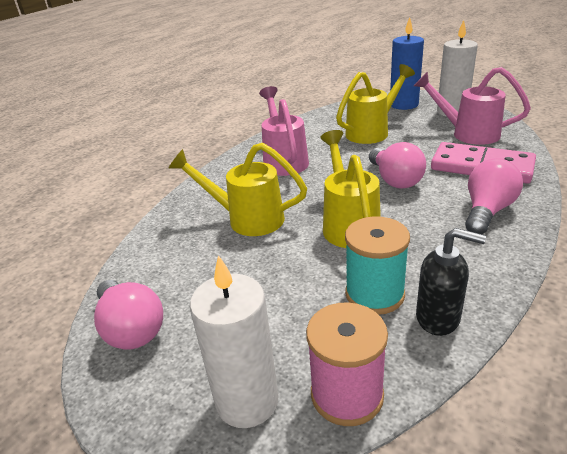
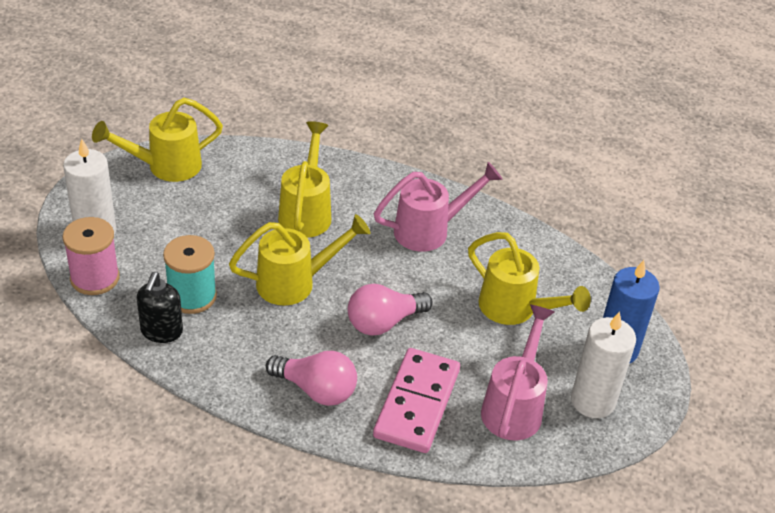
camera: 75 degrees right, 10 degrees up
(131, 328) = (165, 167): pink light bulb -> yellow watering can

